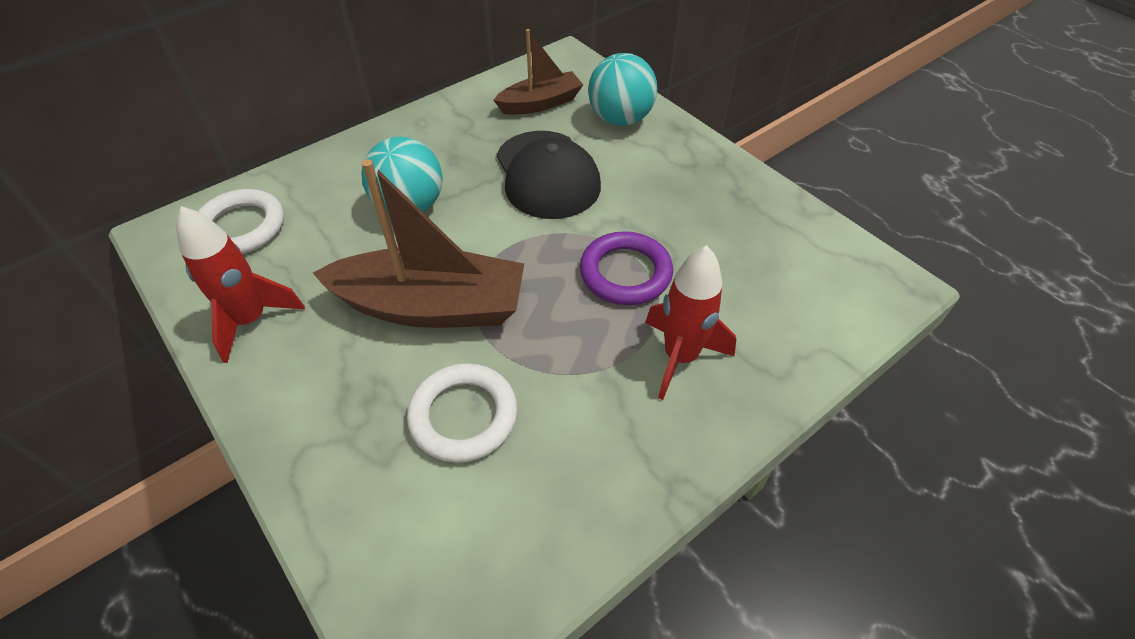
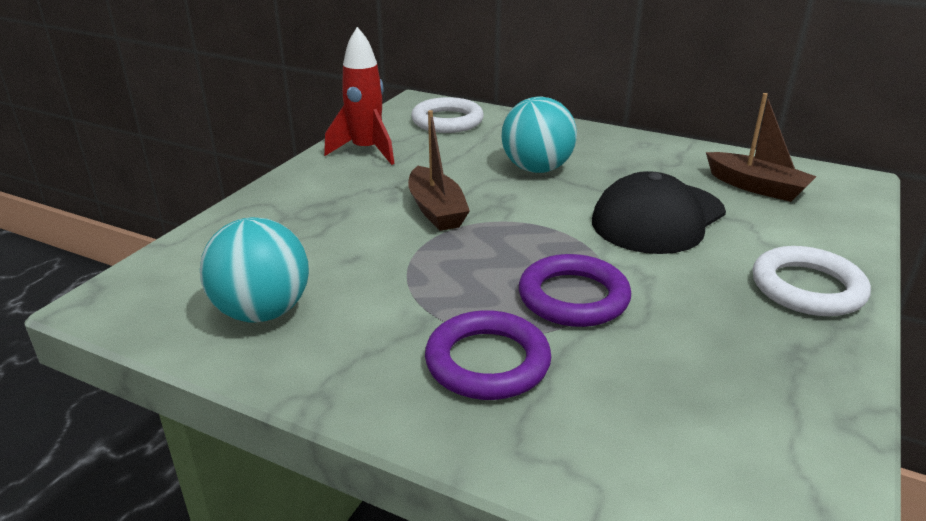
camera: 65 degrees right, 20 degrees down
(432, 306) = (436, 210): brown boat -> brown boat, size x0.59
(463, 416) = (333, 257): white ring -> white ring (807, 288)
(620, 119) = (806, 236): turquoise ball -> turquoise ball (262, 312)
(680, 357) = (487, 362): red rocket -> purple ring

